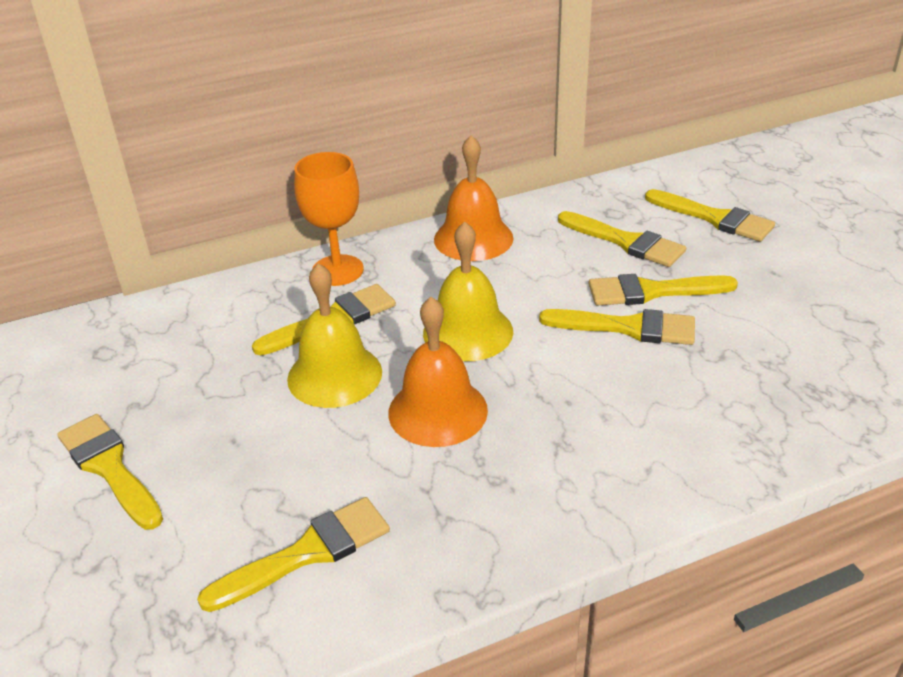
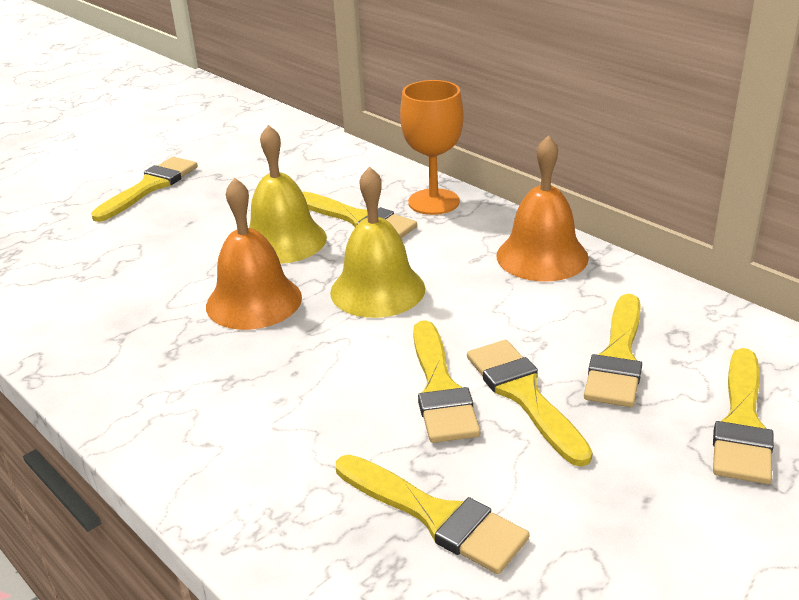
camera: 70 degrees right, 5 degrees down
(307, 553) = (75, 284): yellow brush -> yellow brush (435, 516)

